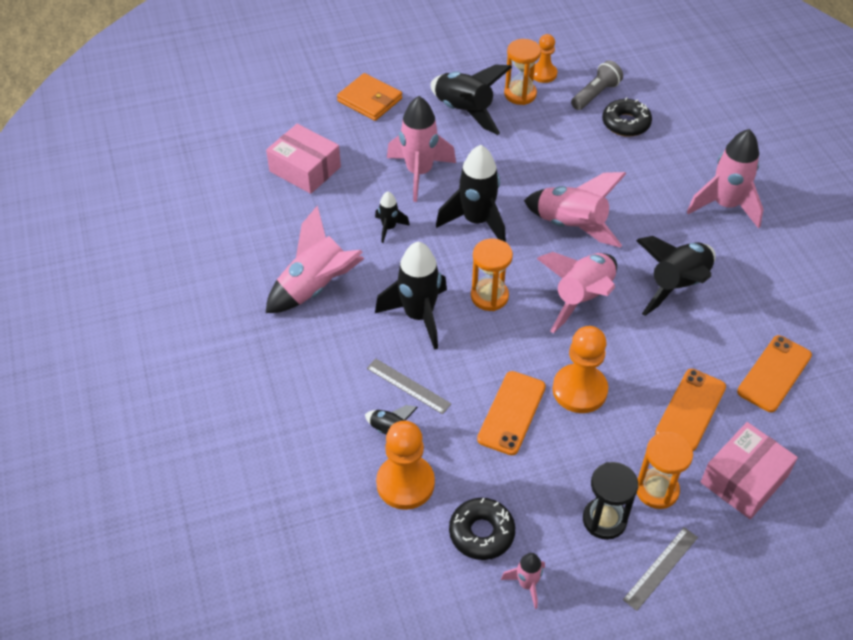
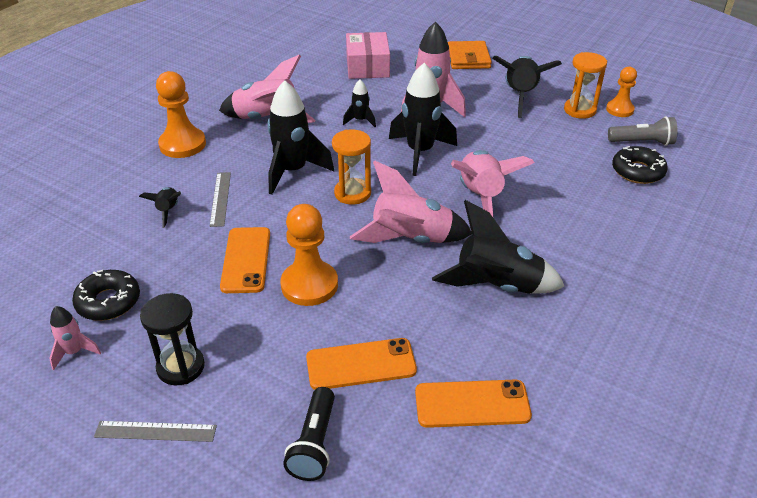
camera: 50 degrees right, 10 degrees down
(405, 483) = (125, 241): orange pawn -> orange pawn (182, 144)
(511, 413) = (246, 260): orange phone -> orange phone turned 75 degrees counterclockwise
(656, 490) = (244, 385): orange hourglass -> none
(725, 206) = (635, 271): pink rocket -> none
(744, 479) = (314, 444): pink box -> black flashlight

